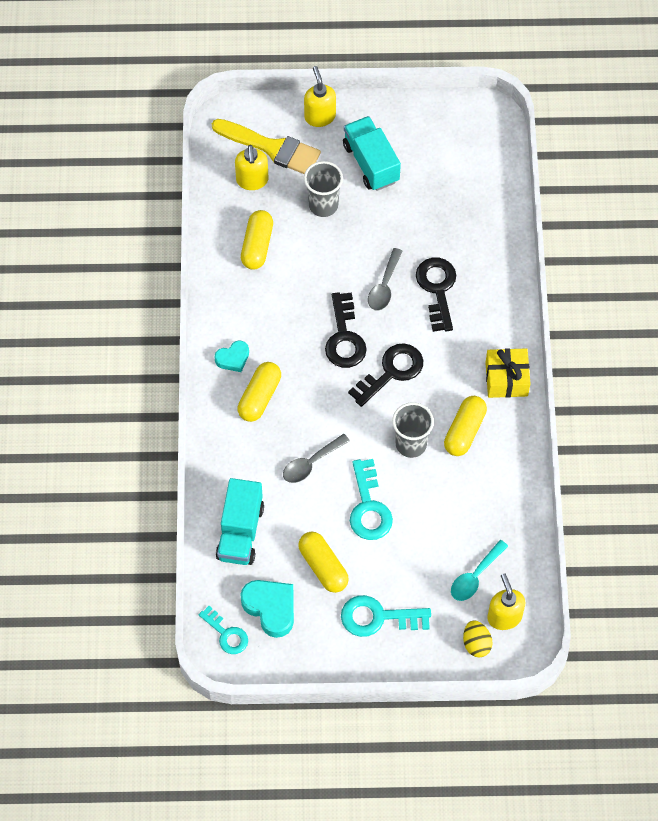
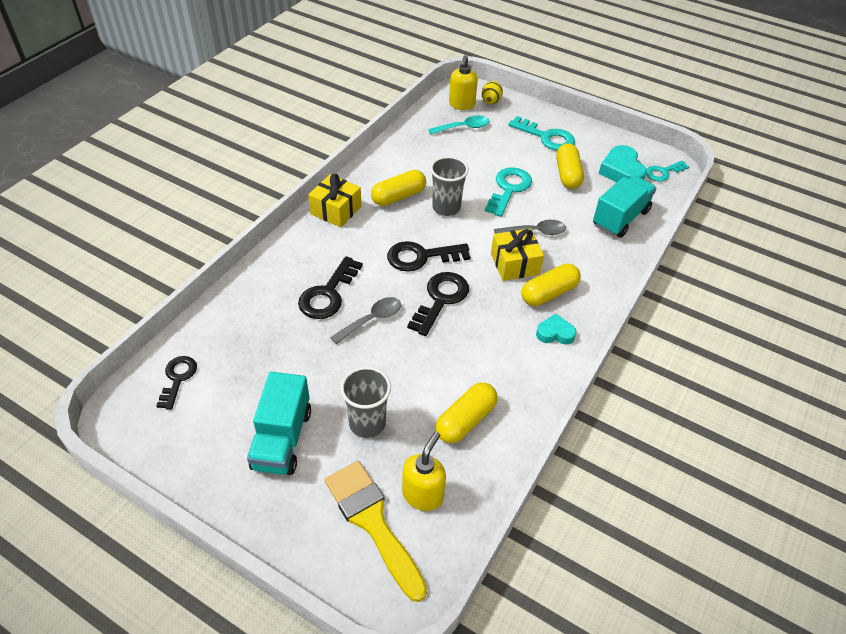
camera: 150 degrees left, 15 degrees down
(226, 634) = (663, 172): turquoise key -> turquoise key turned 105 degrees counterclockwise
(307, 412) = (514, 264): none -> yellow gift
(319, 116) = (288, 528): yellow soap dispenser -> none
(480, 161) = (178, 378): none -> black key

